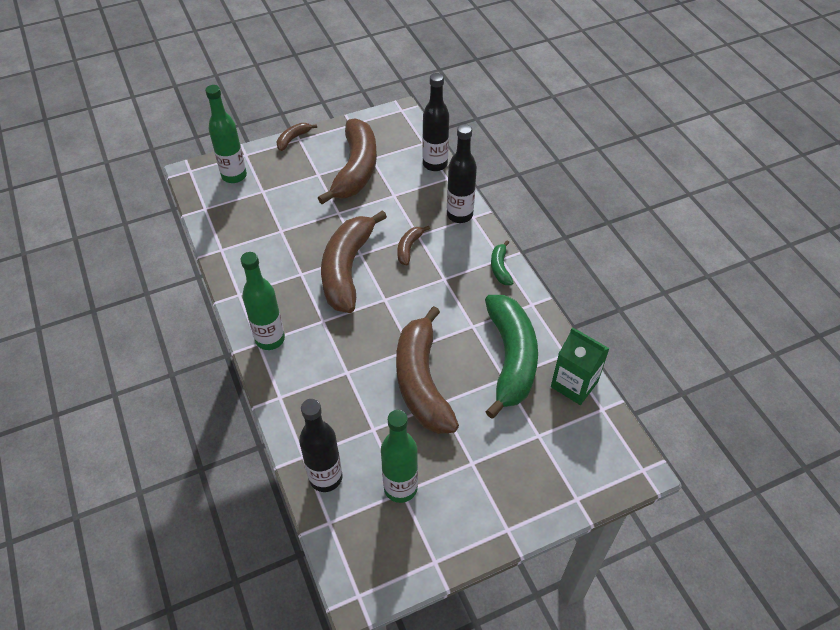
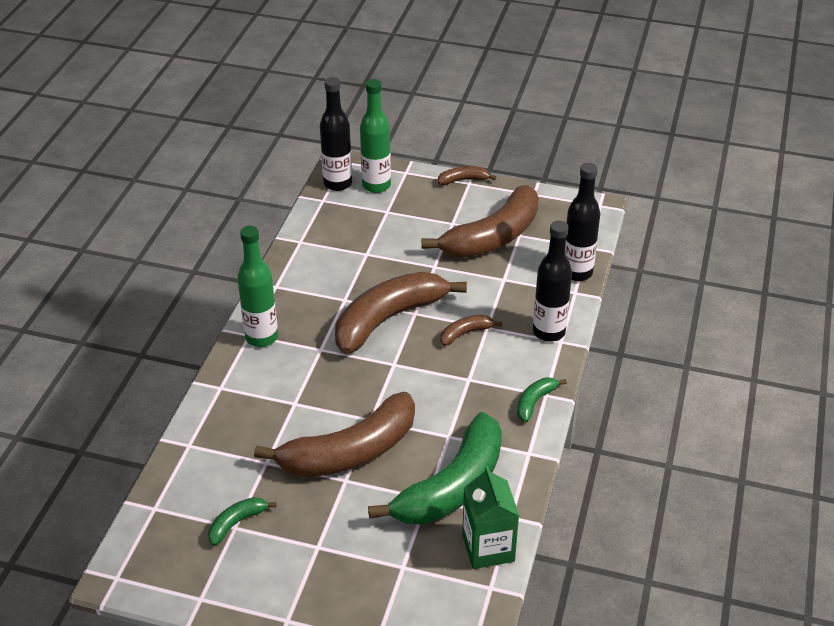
camera: 40 degrees right, 10 degrees down
(325, 477) = (188, 473): black bottle -> black bottle (337, 183)
(400, 488) = (237, 523): green bottle -> green banana
(422, 381) = (349, 452): brown banana -> brown banana turned 150 degrees counterclockwise

